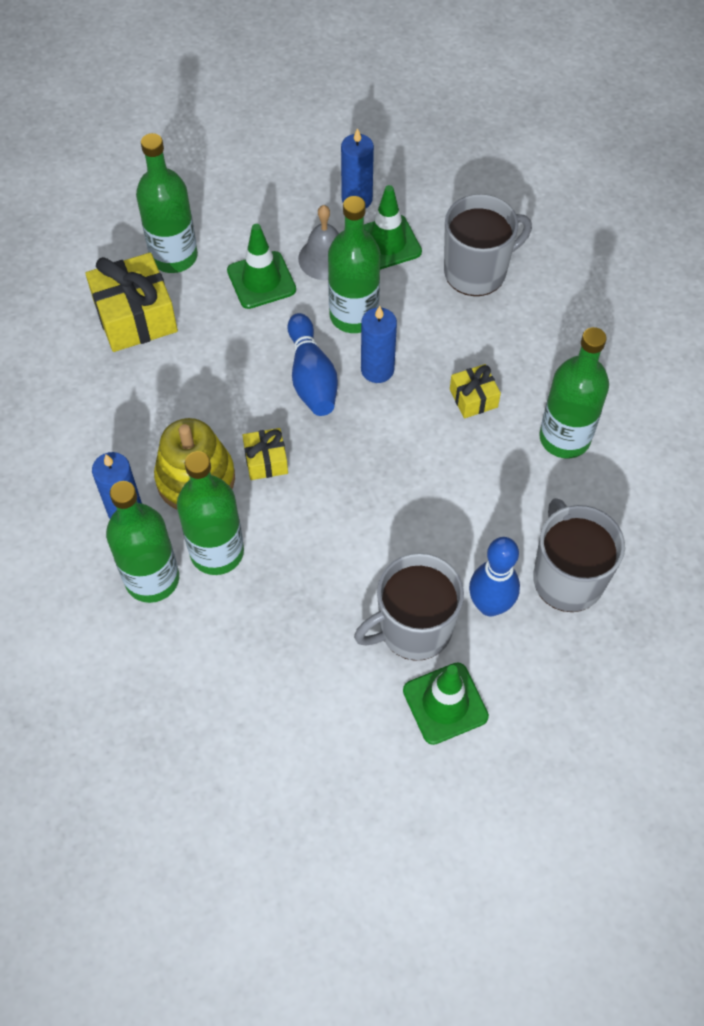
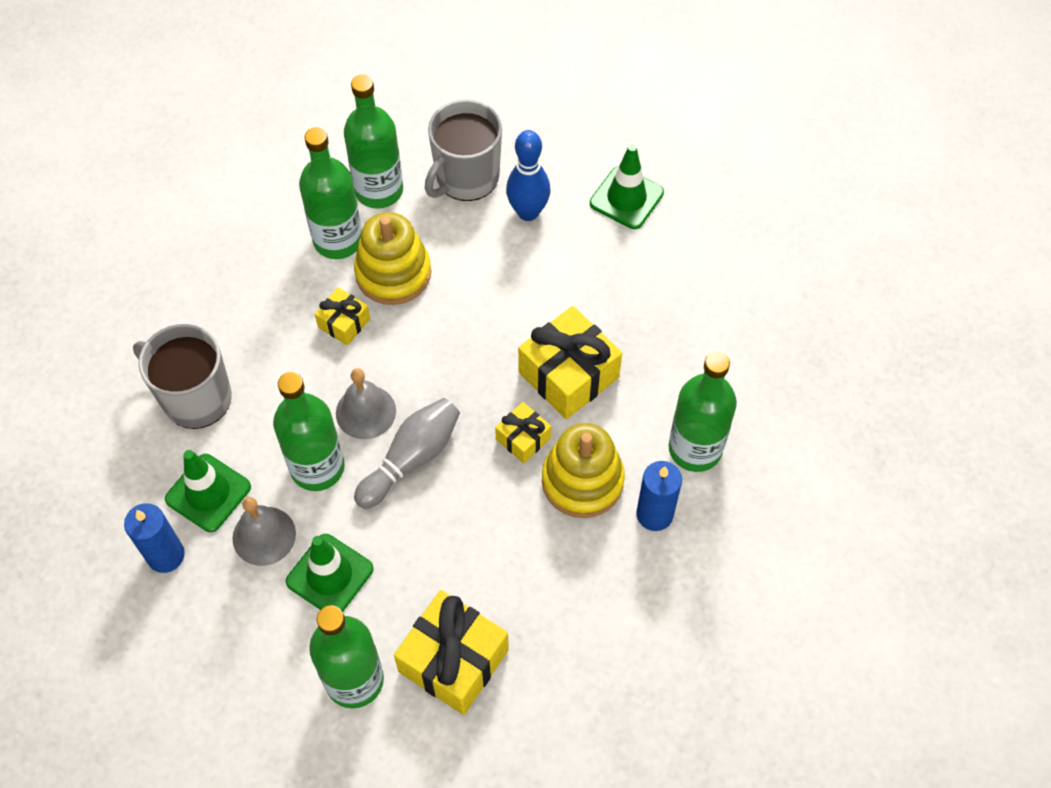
camera: 125 degrees left, 0 degrees up
(217, 552) = (634, 418): green bottle -> green bottle (379, 190)
(296, 530) = (568, 374): none -> yellow gift
(311, 377) = (411, 458): blue bowling pin -> grey bowling pin
(377, 369) = (365, 412): blue candle -> grey bell
(413, 628) = (586, 248): grey mug -> none
(498, 460) = (393, 273): none -> yellow stacking toy

